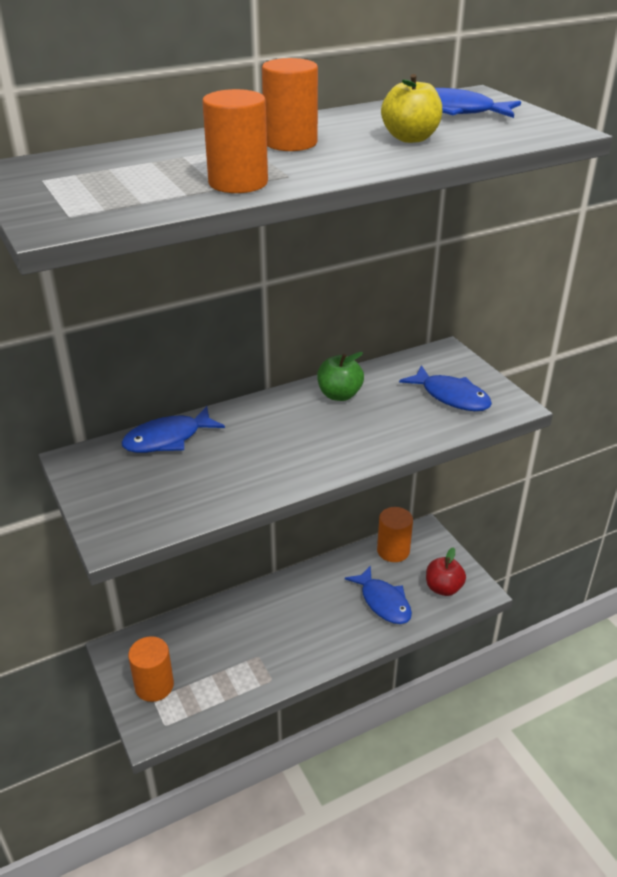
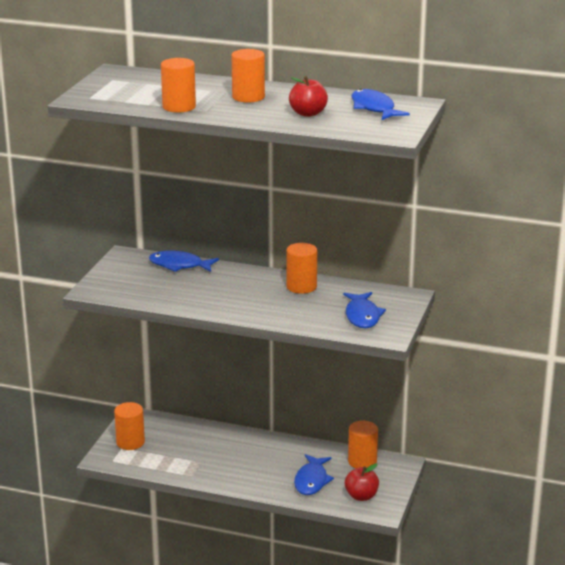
camera: 45 degrees right, 10 degrees down
(339, 395) = (301, 287): green apple -> orange cylinder
(410, 138) = (308, 113): yellow apple -> red apple

